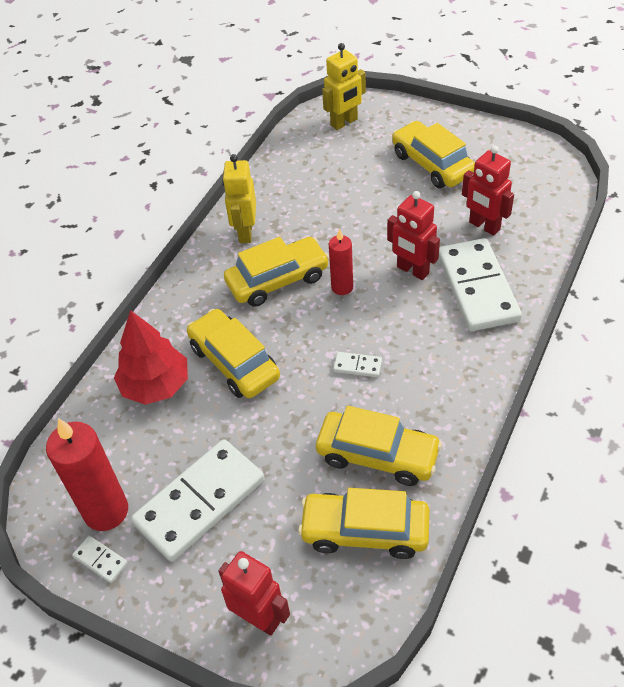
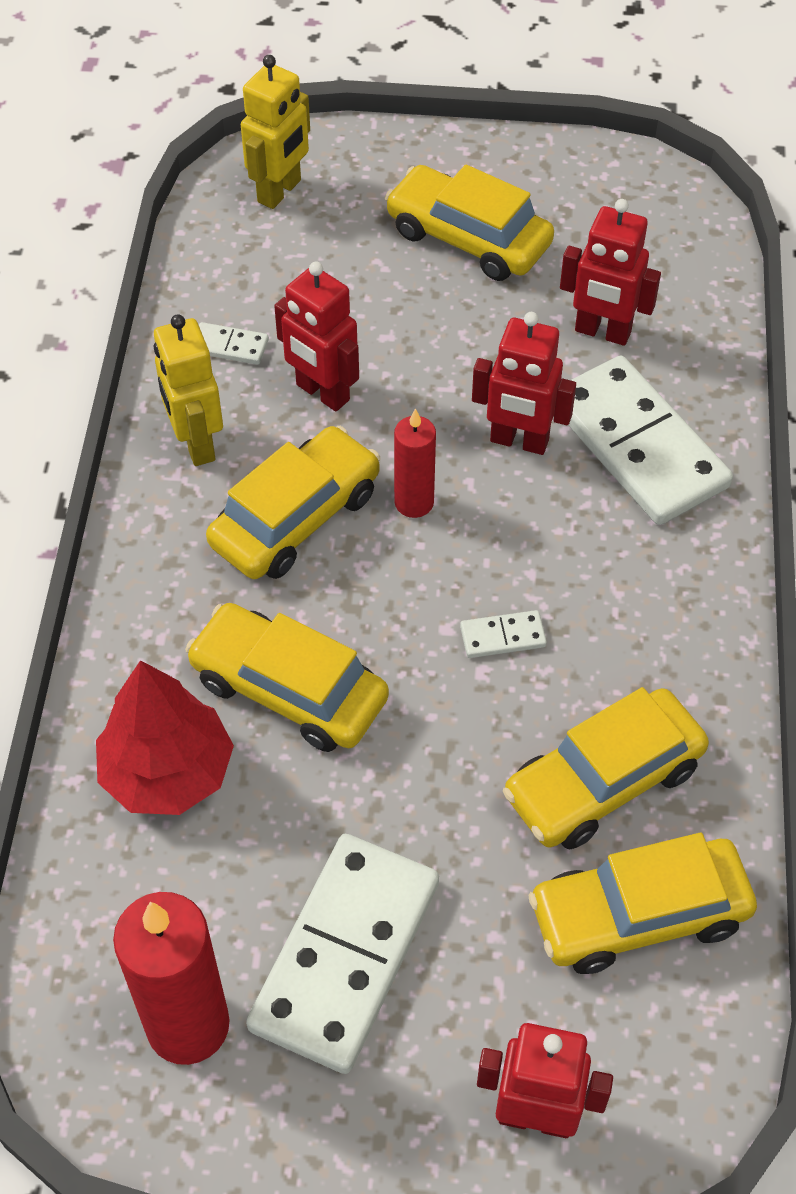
camera: 25 degrees left, 5 degrees up
(100, 560) = (220, 1113): white domino -> white domino (230, 346)
(320, 223) = (322, 393): none -> red robot
(377, 455) = (603, 781): yellow car -> yellow car turned 150 degrees clockwise

